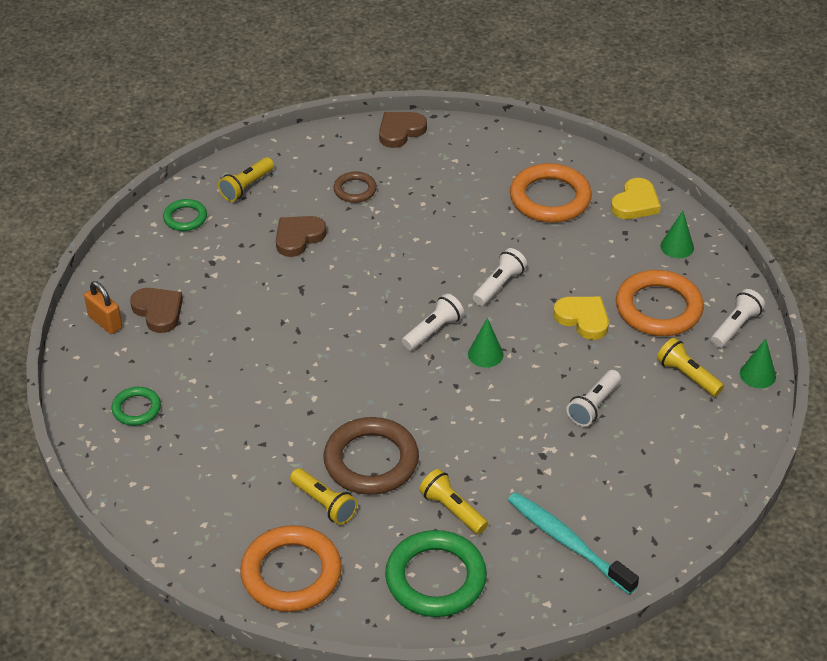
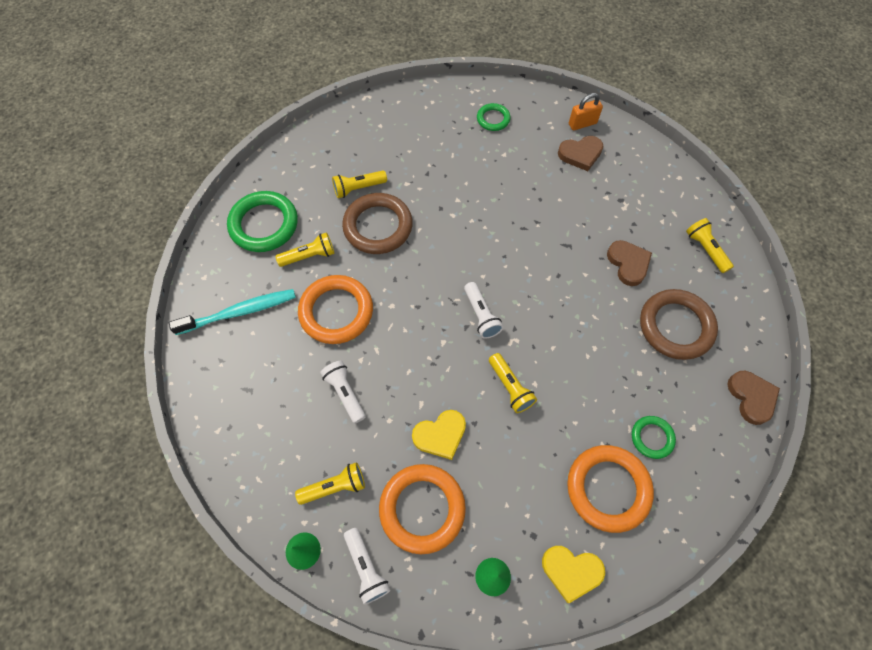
camera: 115 degrees right, 20 degrees up
(185, 218) = (679, 198): green ring -> green ring (652, 438)
(291, 573) = (317, 154): orange ring -> orange ring (336, 312)
(355, 190) = (675, 326): brown ring -> brown ring, size x1.89
(485, 354) = (438, 341): green cone -> none
(499, 285) = (510, 387): white flashlight -> yellow flashlight
(635, 203) = (571, 571): yellow heart -> yellow heart turned 45 degrees counterclockwise

